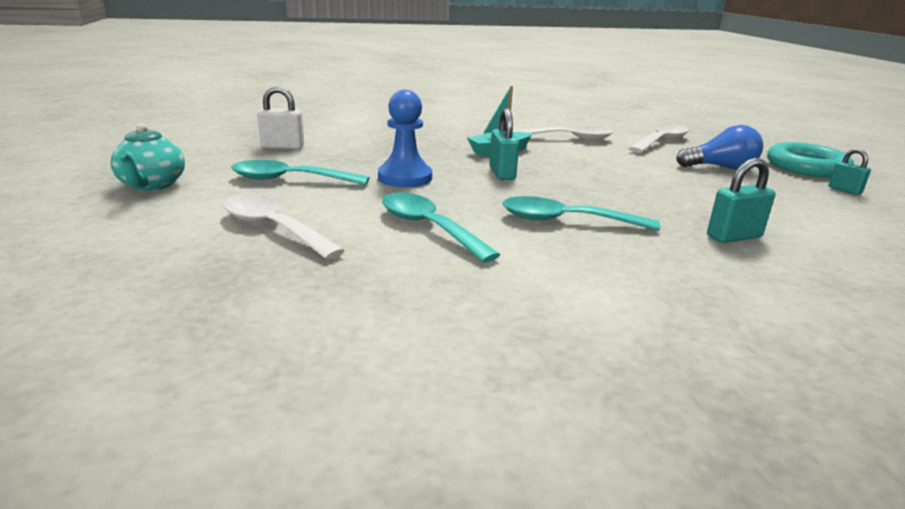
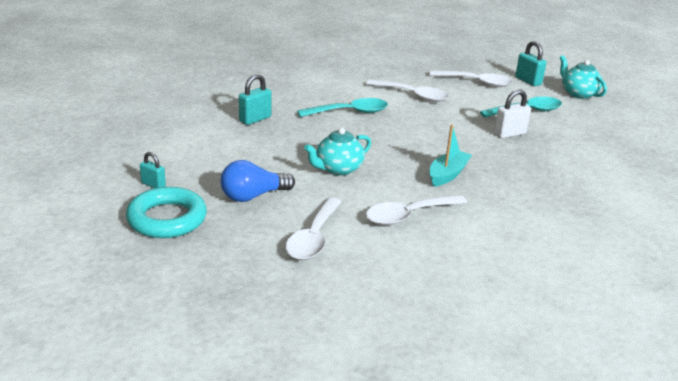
camera: 155 degrees right, 5 degrees up
(282, 147) = (593, 140): white padlock -> white padlock (509, 134)
(405, 178) = (471, 127): blue pawn -> none
(428, 227) = (413, 95): turquoise spoon -> white spoon
(502, 173) = (418, 145): turquoise padlock -> turquoise padlock (528, 81)
(619, 171) = (338, 169): none -> turquoise teapot

